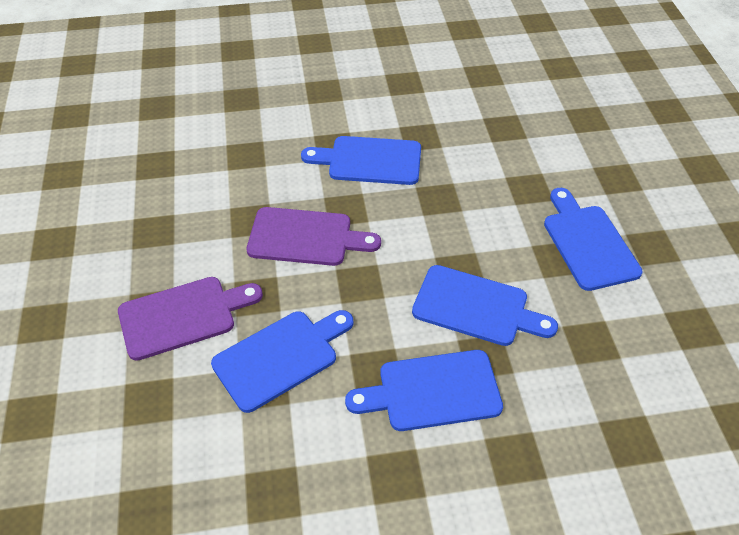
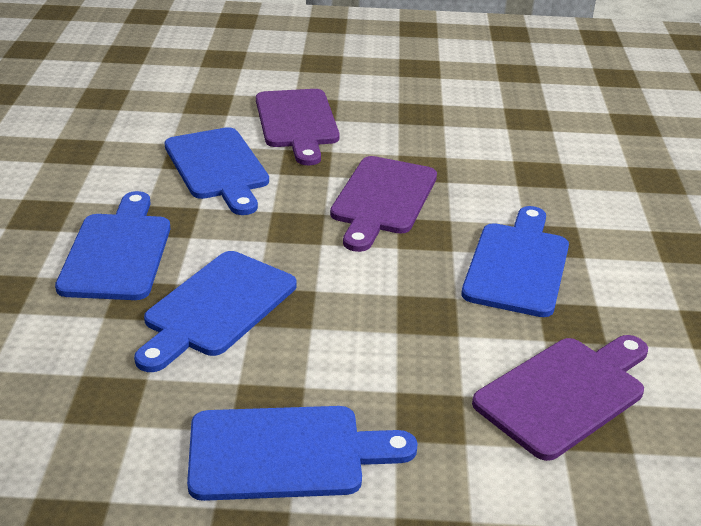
camera: 100 degrees right, 15 degrees down
(485, 138) = (565, 394): none -> purple cutting board

